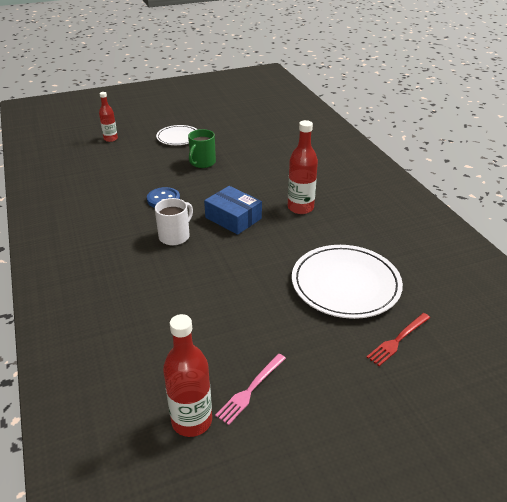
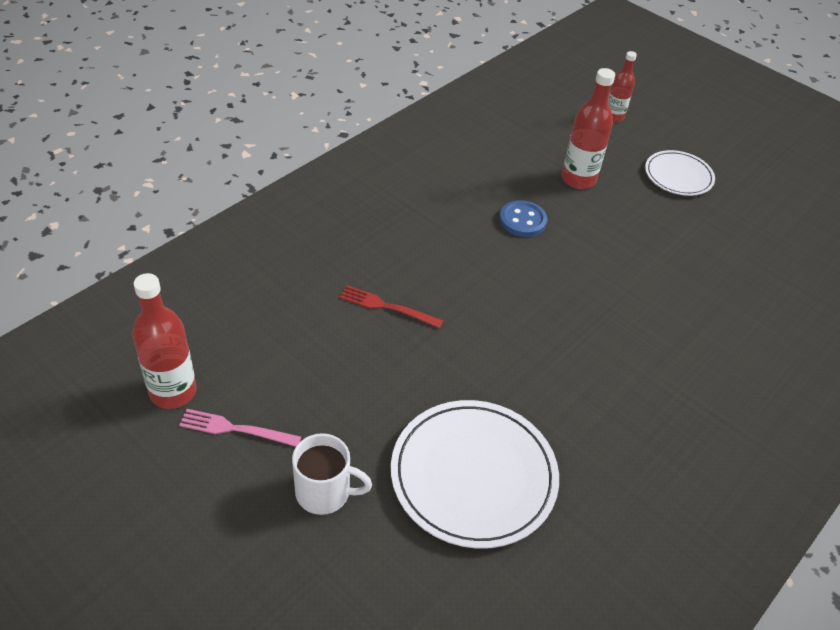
camera: 60 degrees right, 10 degrees up
(175, 236) = (456, 261): white mug -> white mug (325, 492)
(202, 163) = (637, 224): green mug -> none
(233, 218) = (534, 304): blue box -> none
(300, 208) = (615, 370): red bottle -> red bottle (578, 179)
(398, 340) = (393, 569): red fork -> red fork (387, 307)

